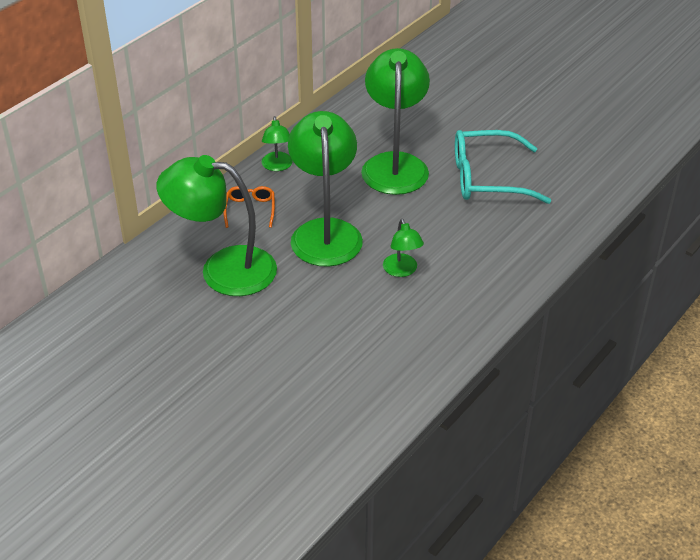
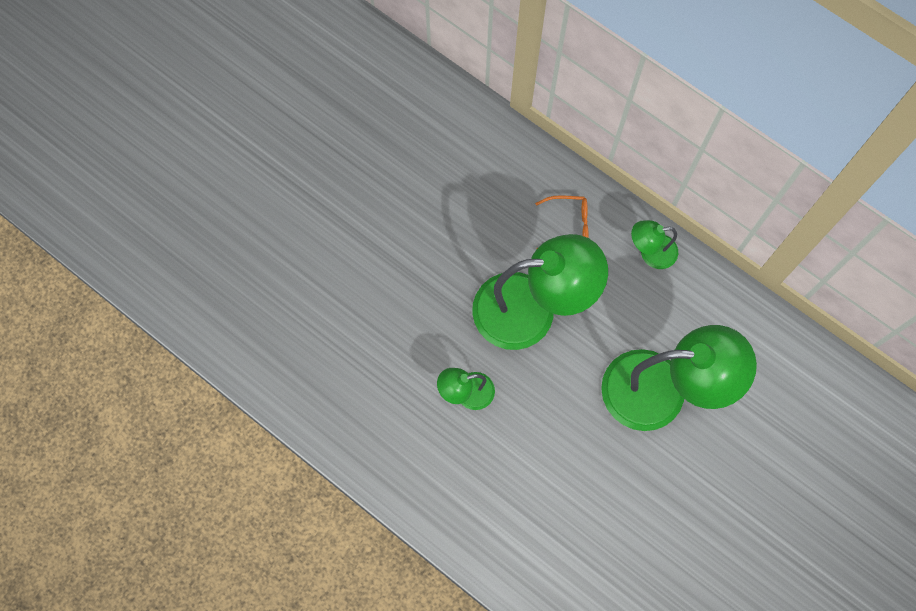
camera: 90 degrees right, 30 degrees up
(223, 269) = (468, 205): green lamp -> none
(488, 178) = (639, 506): turquoise glasses -> none

